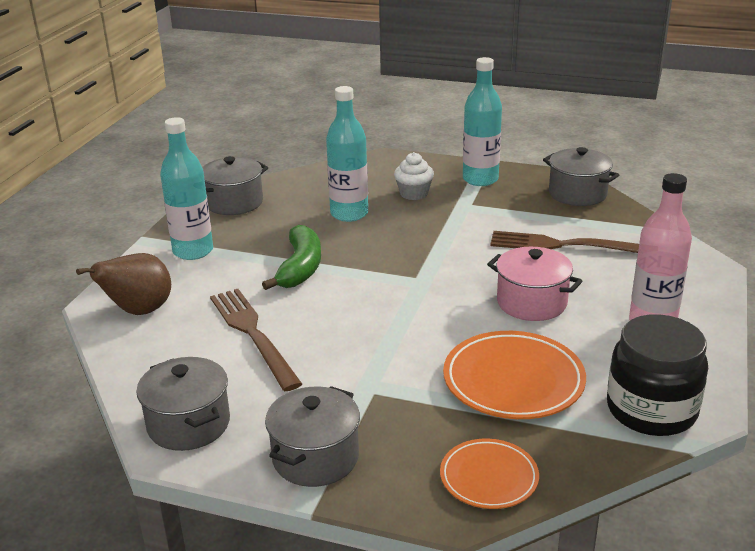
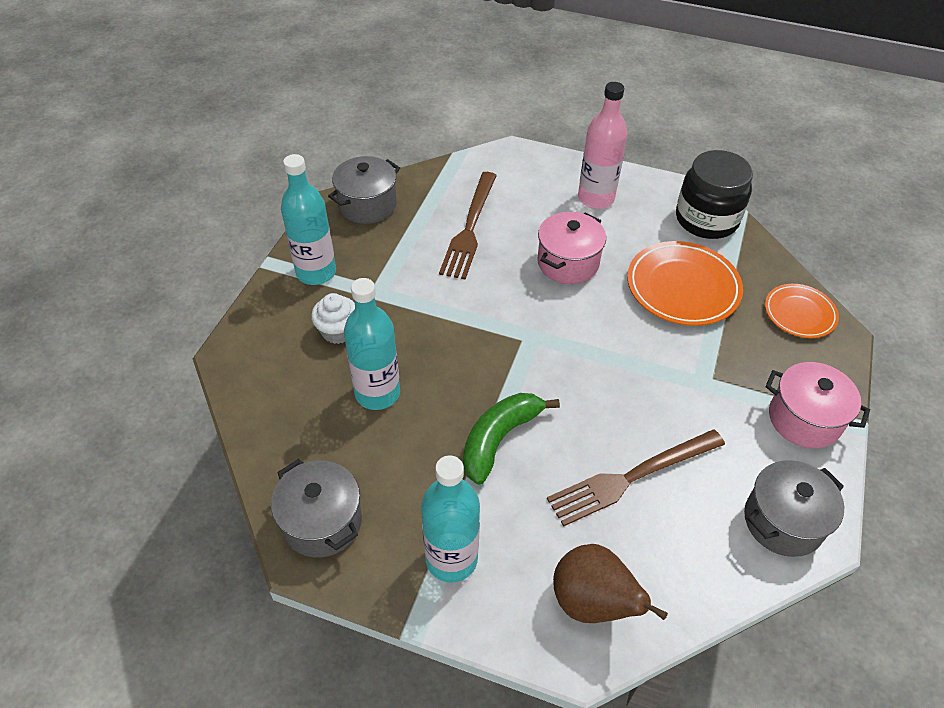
camera: 90 degrees left, 20 degrees up
(300, 268) = (499, 439): green banana -> green banana turned 60 degrees counterclockwise
(315, 458) = (804, 419): grey pot -> pink pot

